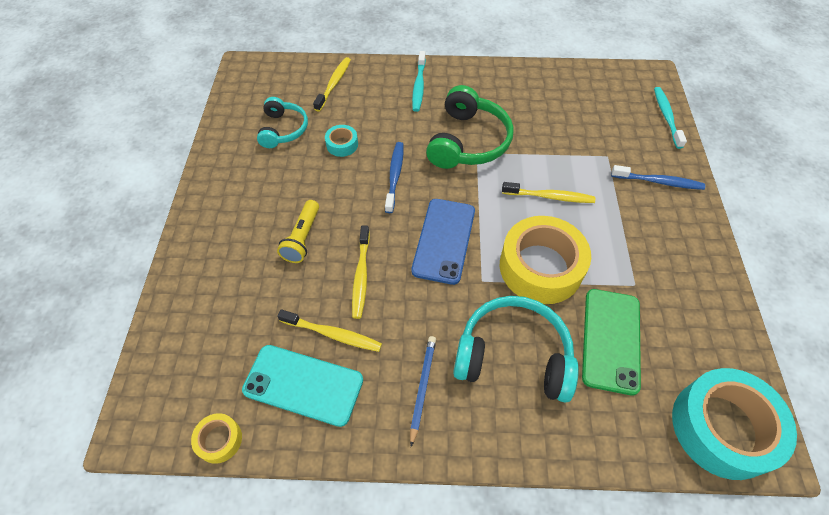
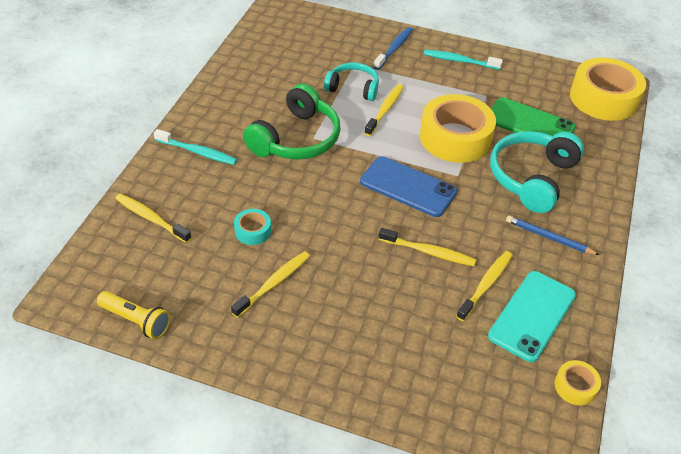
camera: 75 degrees left, 10 degrees down
(283, 129) = (202, 277): turquoise headphones -> turquoise headphones (353, 88)
(289, 173) = (273, 283): none -> yellow toothbrush
(302, 238) = (368, 287): yellow flashlight -> yellow flashlight (136, 320)
(394, 176) = (316, 201): blue toothbrush -> none
(468, 141) = (296, 139): green headphones -> green headphones turned 90 degrees clockwise
(666, 117) = (327, 19): turquoise toothbrush -> turquoise toothbrush (459, 61)
(722, 428) = (603, 98): turquoise tape -> yellow tape

